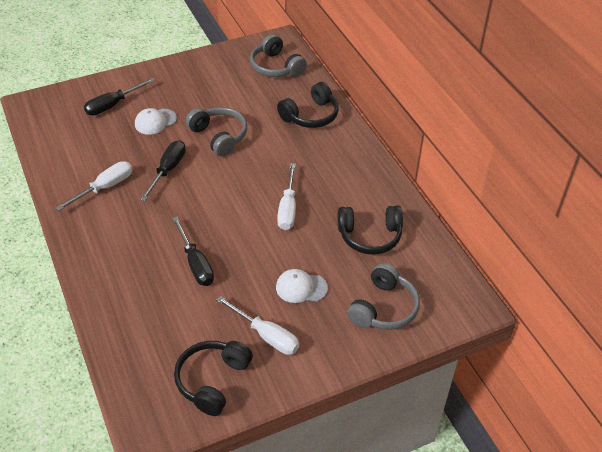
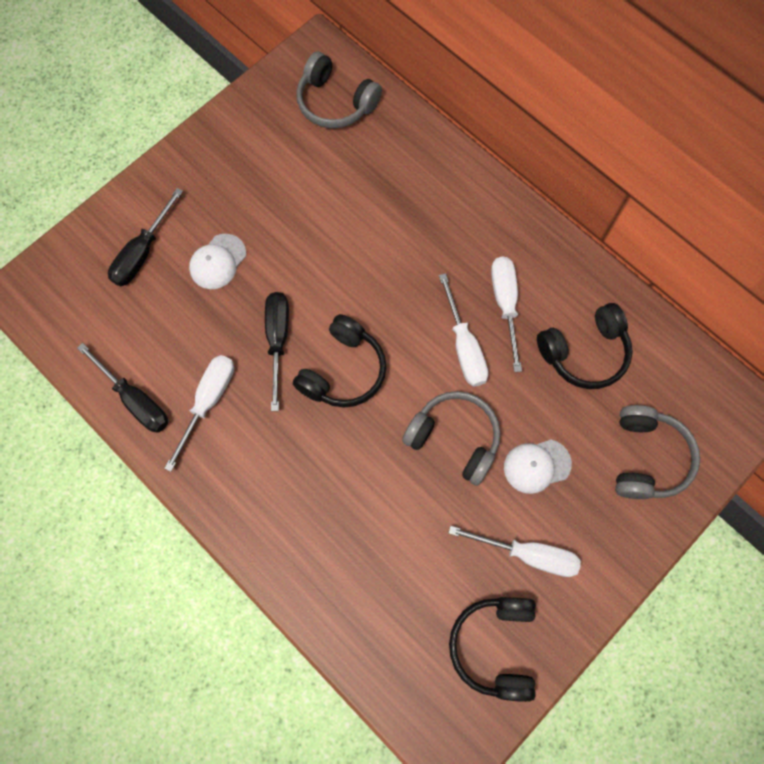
camera: 20 degrees left, 25 degrees up
(196, 263) = (389, 479): black screwdriver -> black screwdriver (135, 399)
(219, 136) = (317, 256): grey headphones -> grey headphones (454, 438)
(310, 115) = (422, 176): black headphones -> black headphones (343, 370)
(328, 195) = (505, 304): none -> white screwdriver

